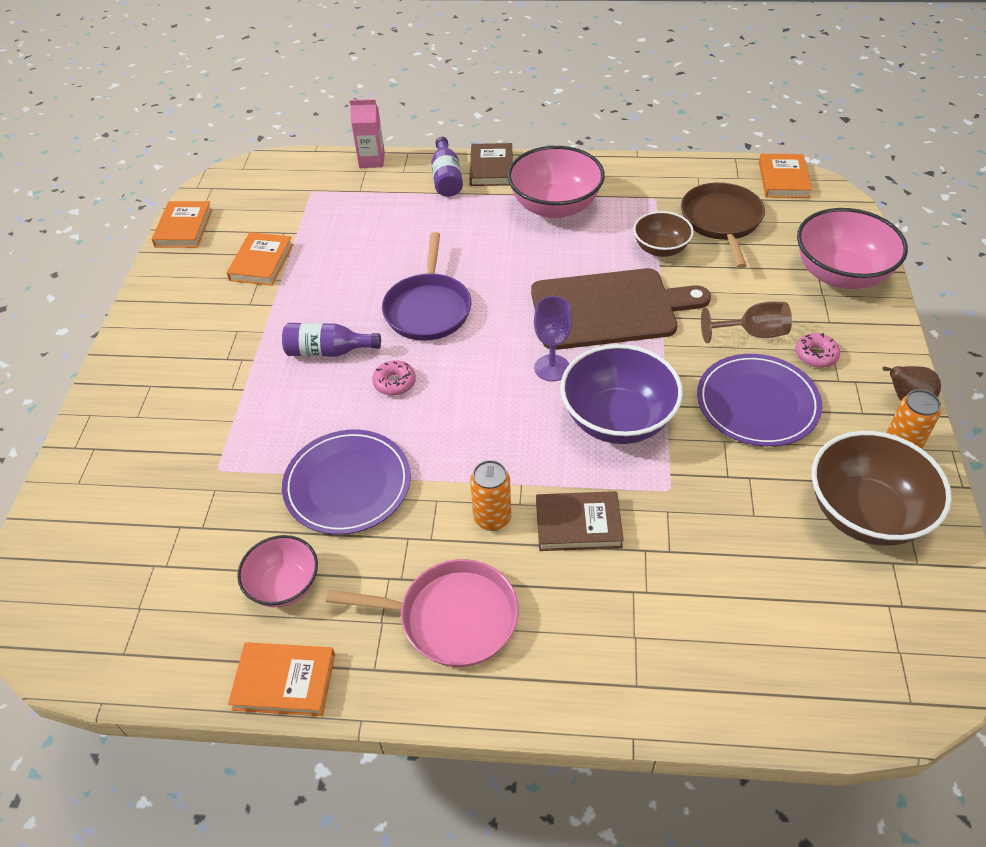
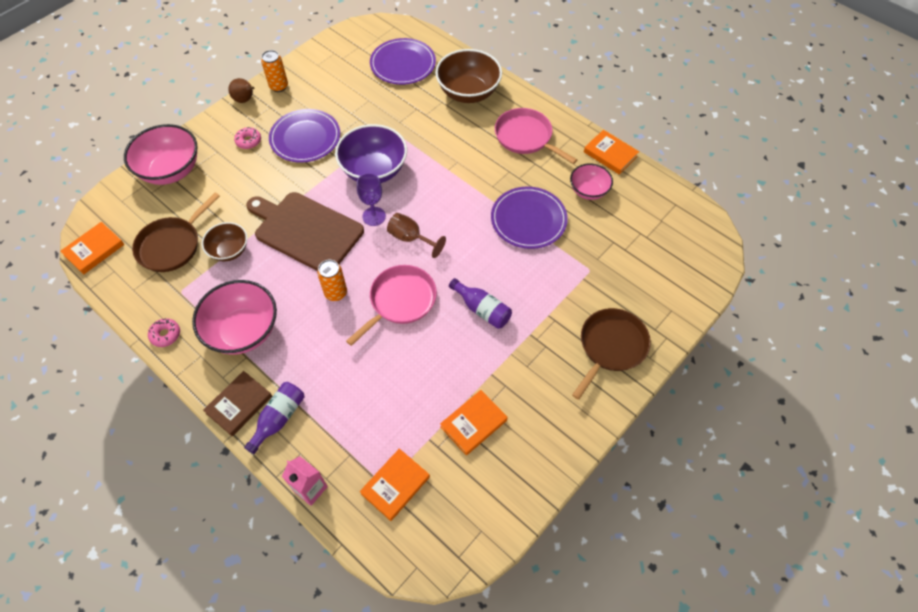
camera: 145 degrees left, 10 degrees up
(145, 400) = (611, 346): none -> brown pan
(184, 228) = (508, 513): orange book -> orange book (395, 485)
(394, 382) = (461, 262): pink donut -> pink donut (165, 335)
(428, 309) = (400, 301): purple pan -> pink pan
(492, 518) = (475, 163): orange can -> orange can (336, 293)
(578, 524) = (441, 139): brown book -> none
(752, 333) = (259, 169): brown goblet -> brown goblet (411, 238)
(790, 623) = (403, 64): none -> purple plate
(865, 513) = (327, 76): brown bowl -> brown bowl (468, 92)

